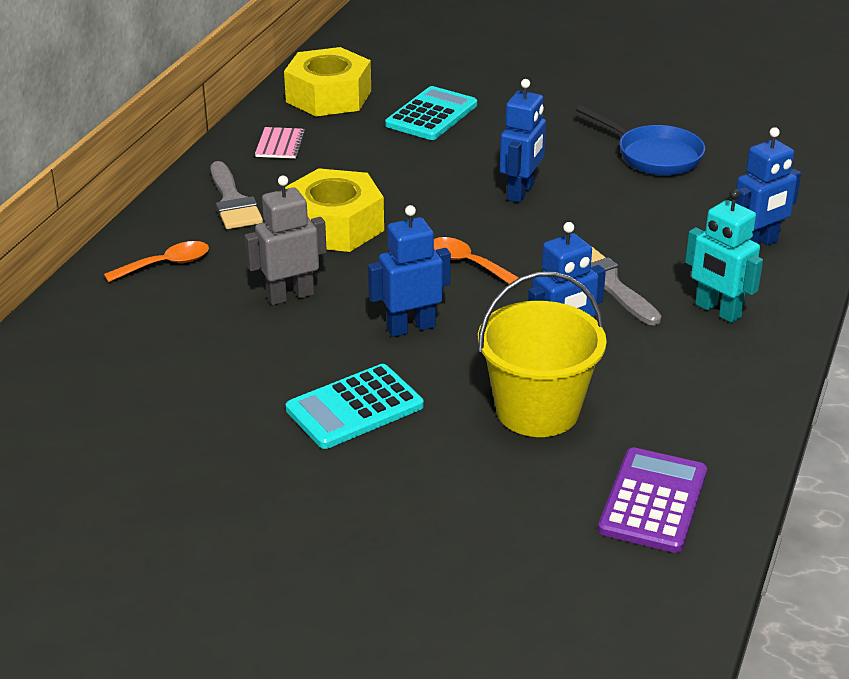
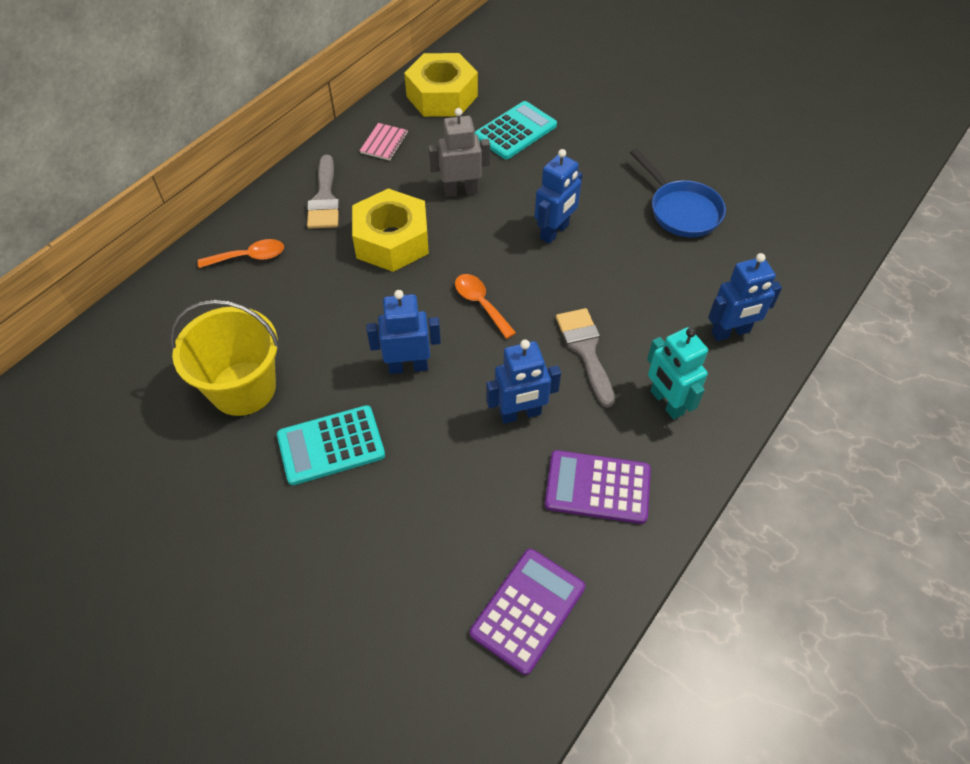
camera: 15 degrees right, 20 degrees up
(290, 296) = (328, 310): grey robot -> grey robot (461, 191)
(537, 410) = (473, 483): yellow bucket -> yellow bucket (243, 388)
(678, 390) = (597, 487): none -> purple calculator

